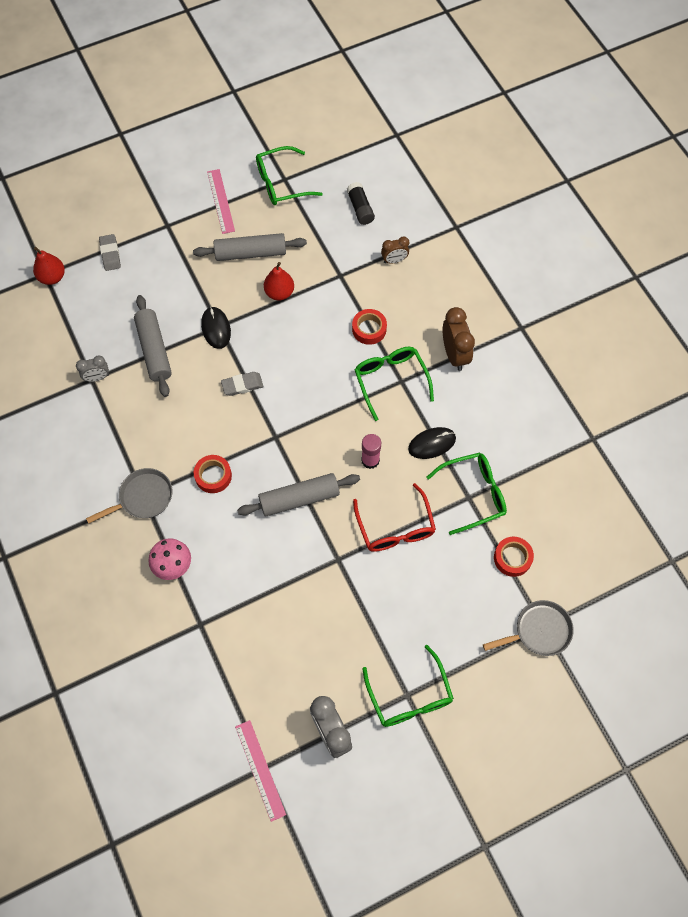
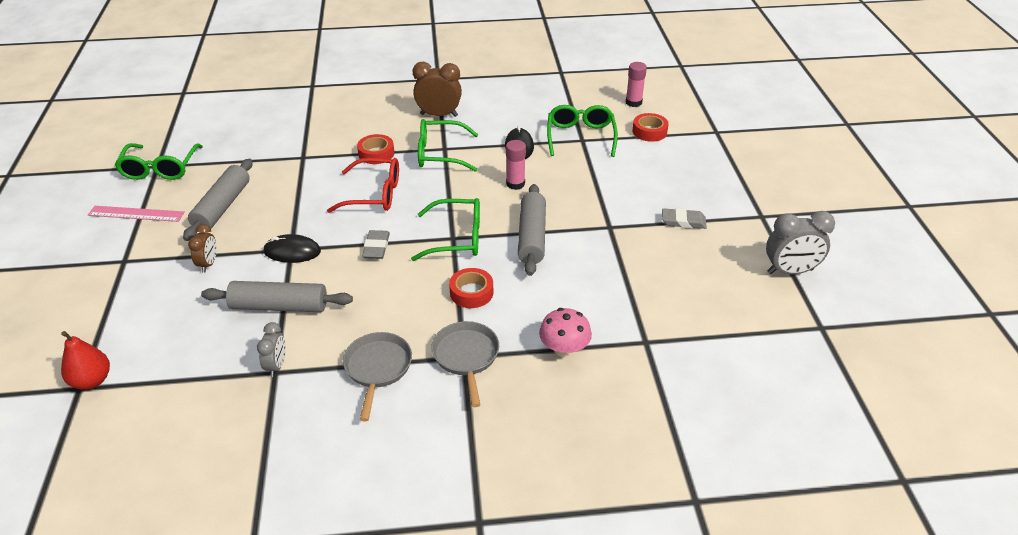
camera: 70 degrees left, 25 degrees down
(110, 254) = (113, 317): grey eraser -> grey eraser (683, 221)
(260, 770) = (823, 330): pink ruler -> none
(279, 293) = (288, 198): red pear -> none
(360, 209) = (241, 129): black glue stick -> none
(394, 260) = (315, 123): brown clock -> brown clock (208, 264)
(395, 527) = (592, 185): red glasses -> red glasses (374, 194)
(410, 696) = (763, 215): green glasses -> green glasses (457, 238)
(539, 631) = (720, 134): grey pan -> grey pan (377, 369)
(564, 529) = (633, 102): none -> pink glue stick

